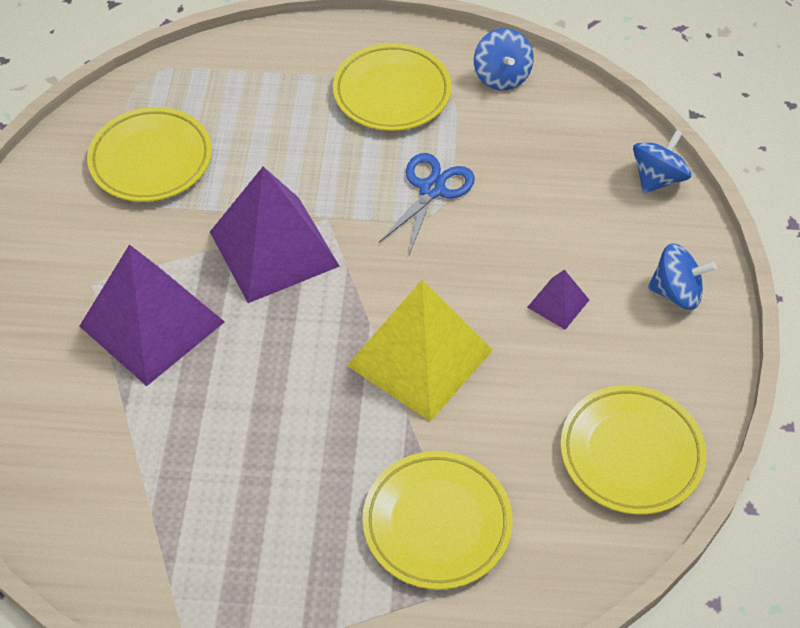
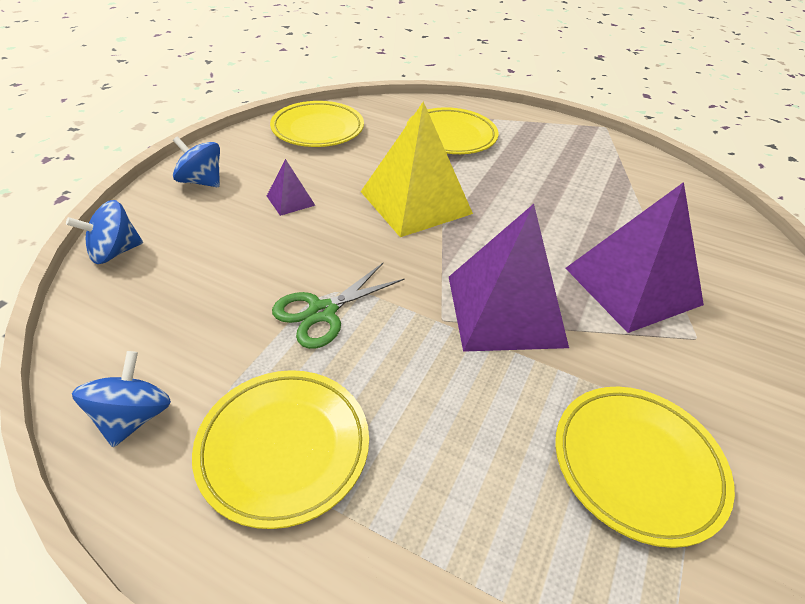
camera: 160 degrees left, 10 degrees down
(431, 189) = (322, 312): blue scissors -> green scissors

